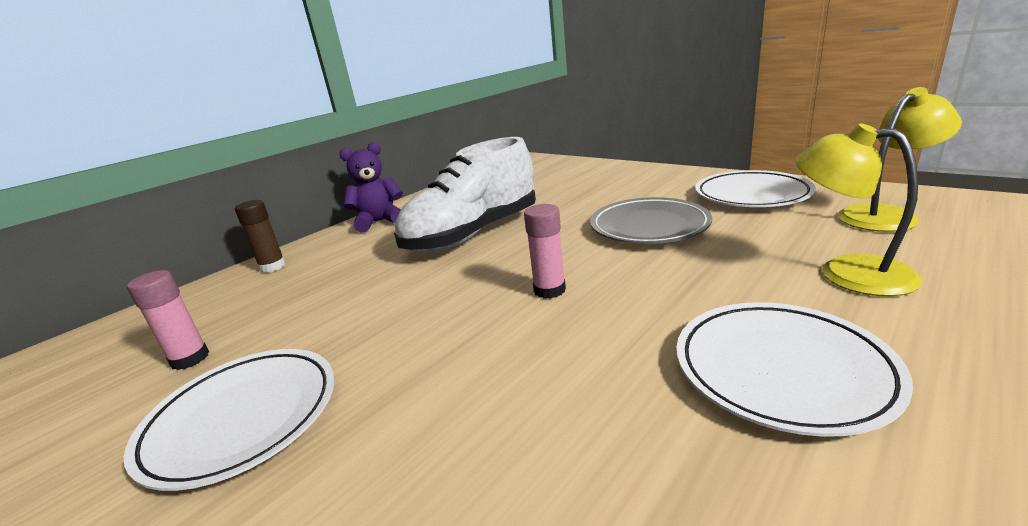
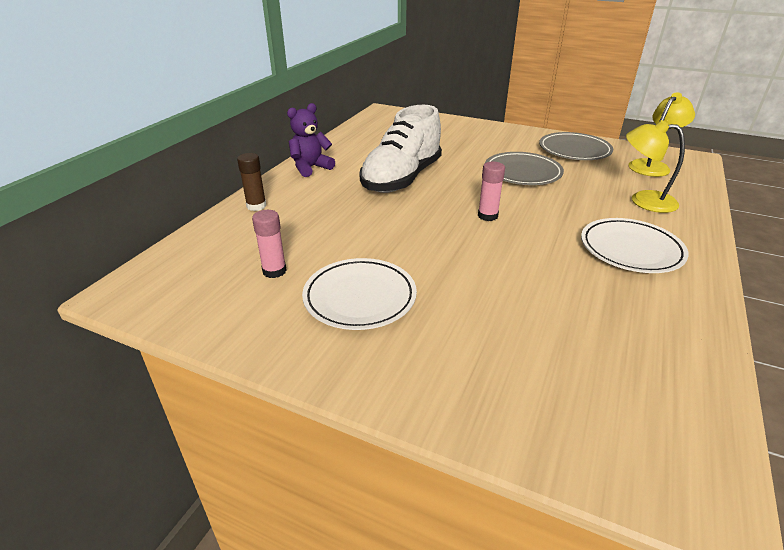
camera: 20 degrees left, 10 degrees up
(751, 195) = (574, 150): white plate -> grey plate

